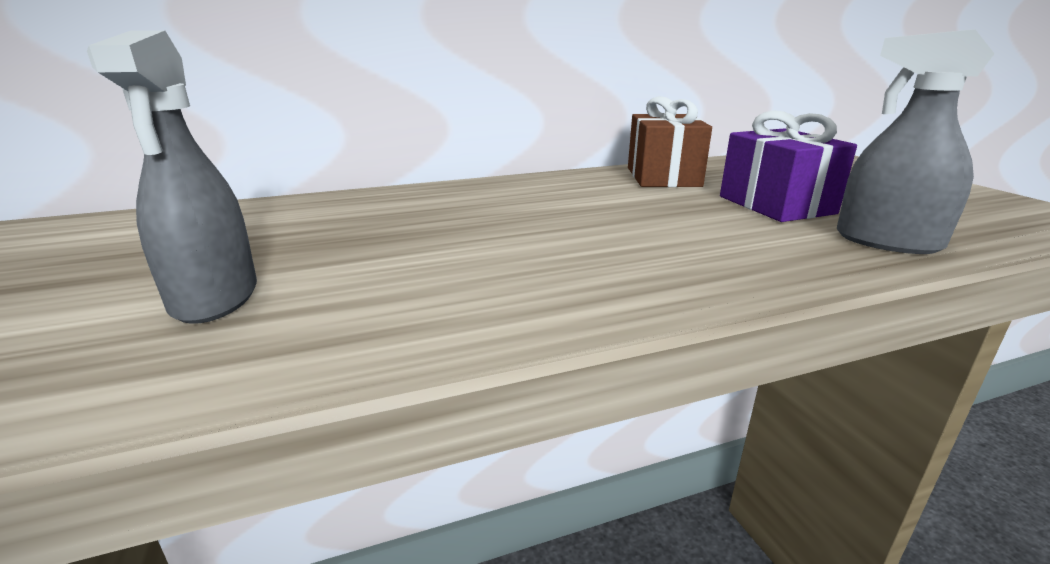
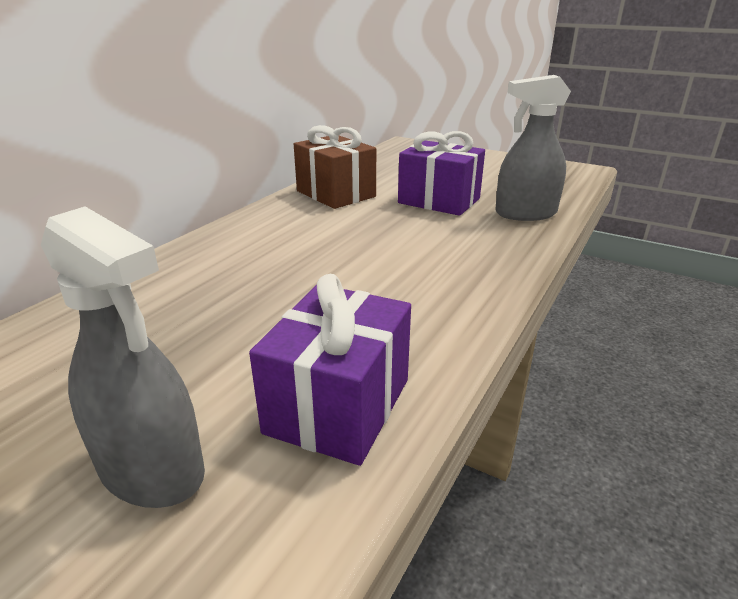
camera: 40 degrees left, 5 degrees up
(384, 318) = (338, 405): none -> purple gift

